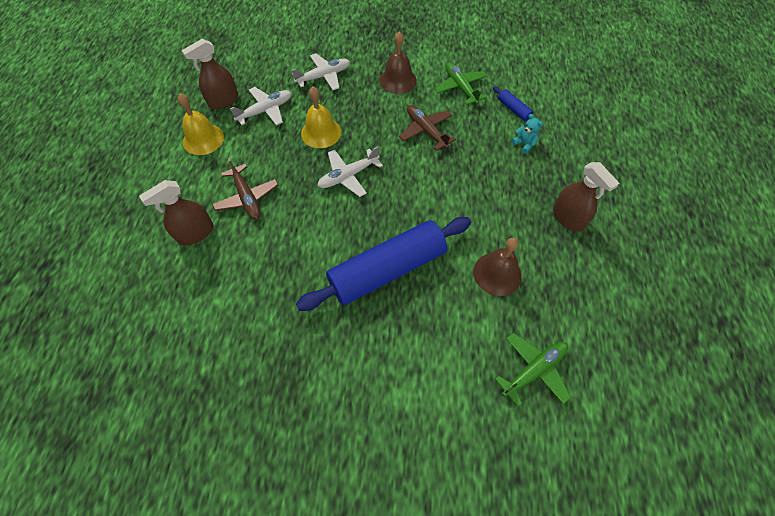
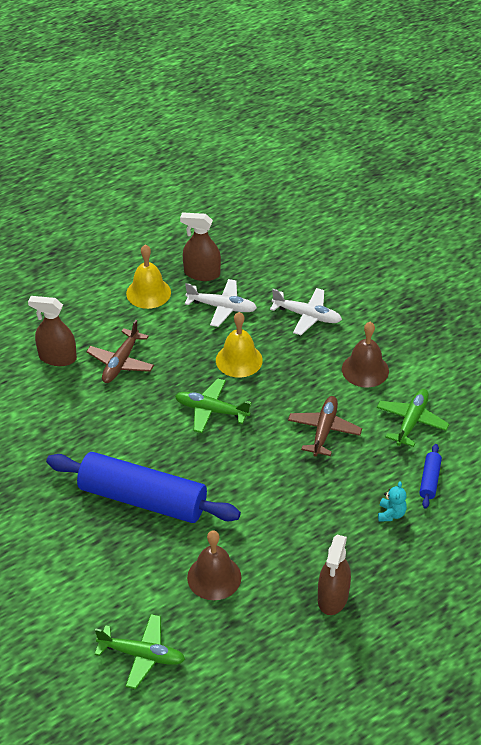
camera: 50 degrees right, 15 degrees down
(348, 176) = (211, 410): white plane -> green plane

